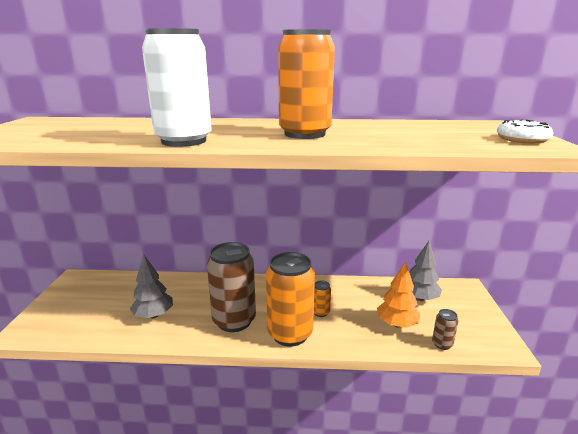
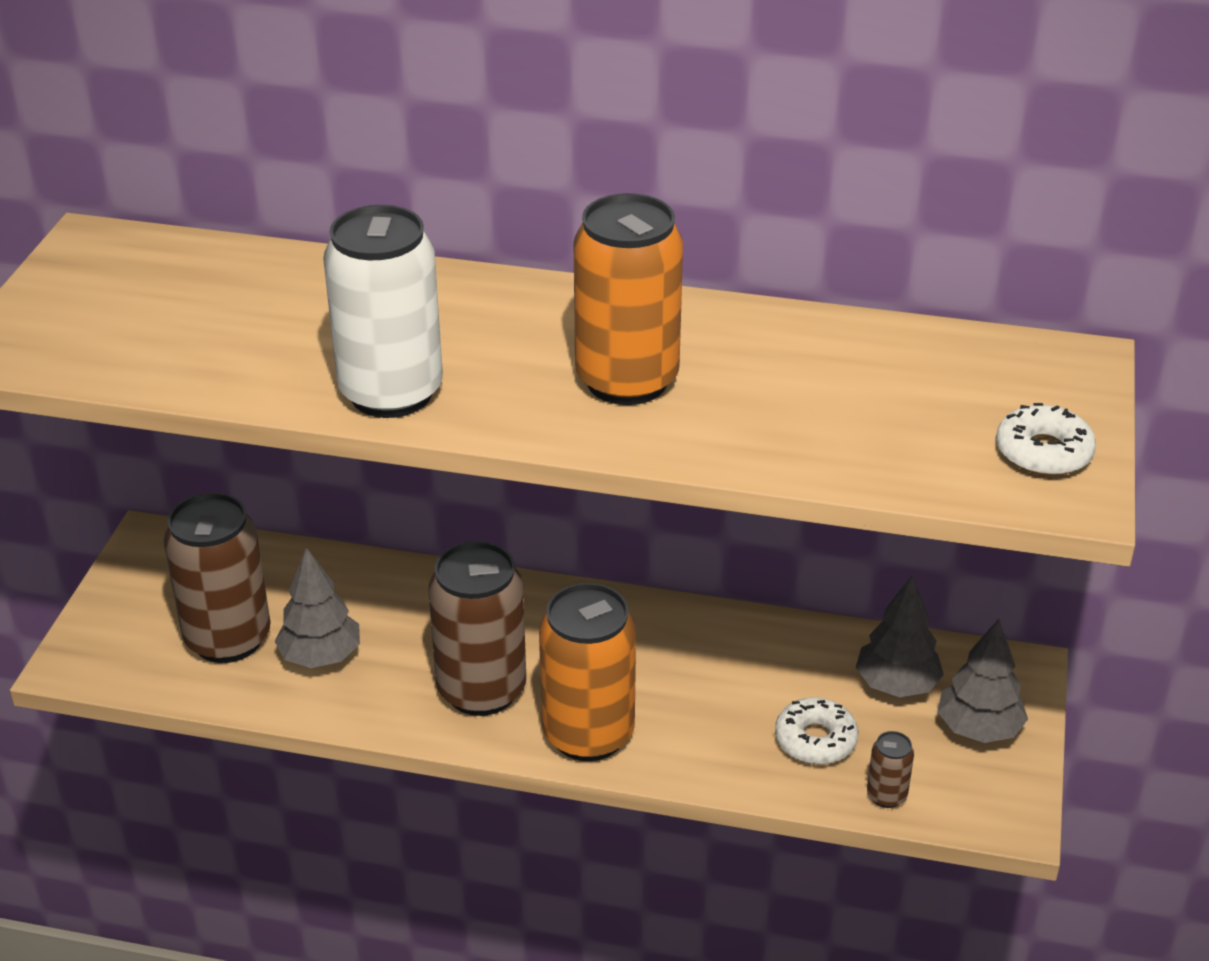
camera: 10 degrees right, 15 degrees up
(107, 312) = (228, 639): none -> brown can
(320, 312) = (665, 693): orange can -> none
(396, 324) = (815, 740): orange tree -> white donut
(464, 311) = (978, 729): none -> grey tree

